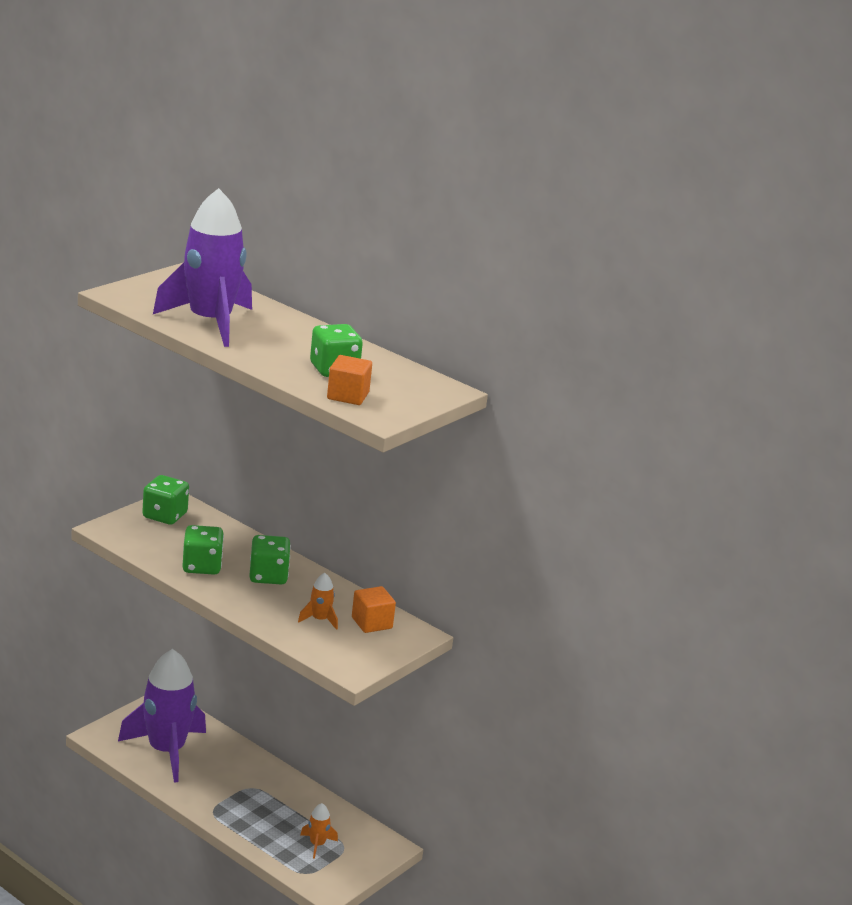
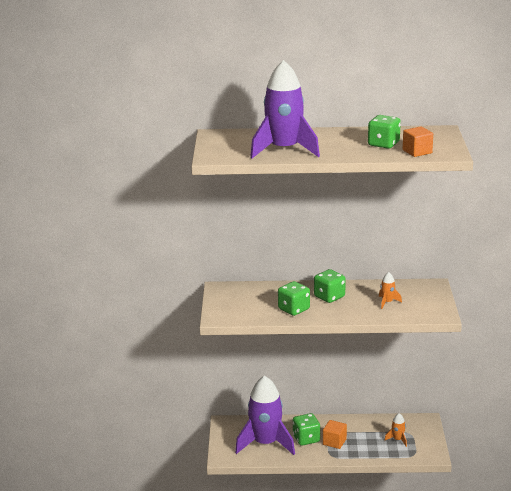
camera: 35 degrees left, 0 degrees up
(164, 516) = (230, 297): green dice -> green dice (306, 439)
(371, 623) = (408, 291): orange cube -> orange cube (334, 442)

